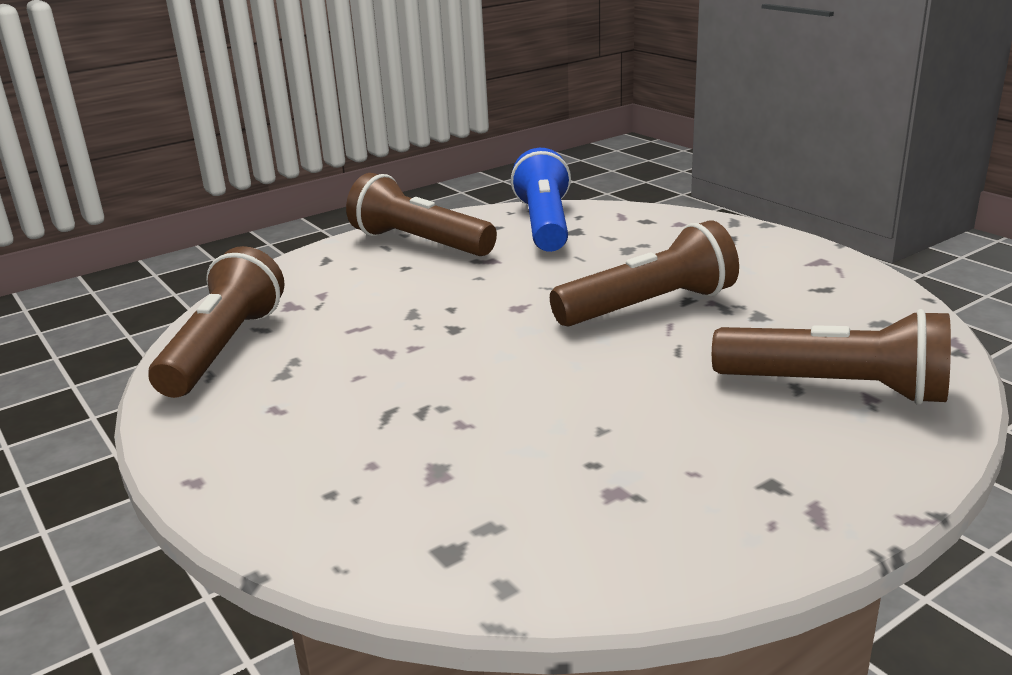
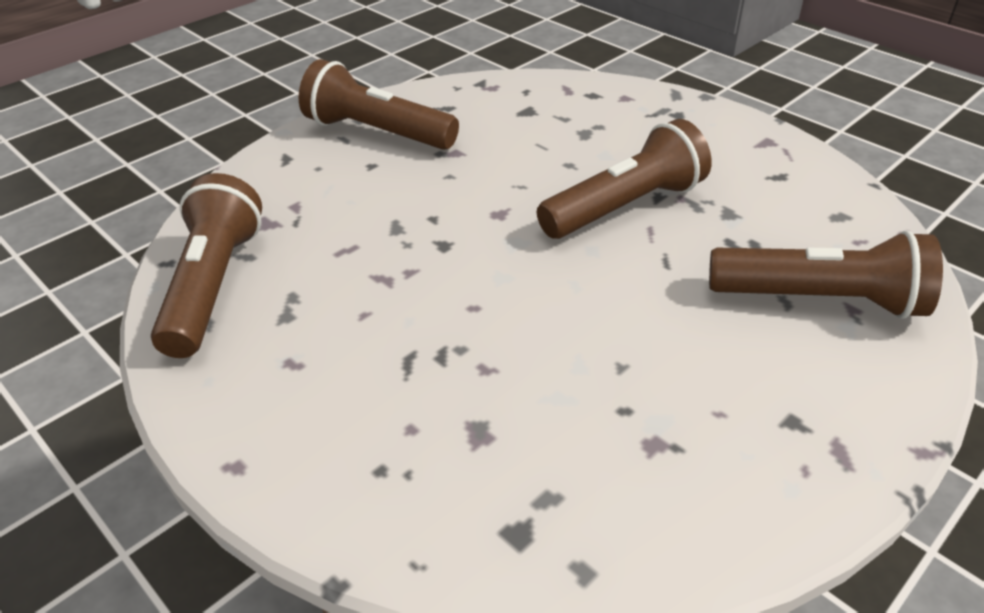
camera: 10 degrees left, 15 degrees up
(544, 224) = (496, 103): blue flashlight -> none

